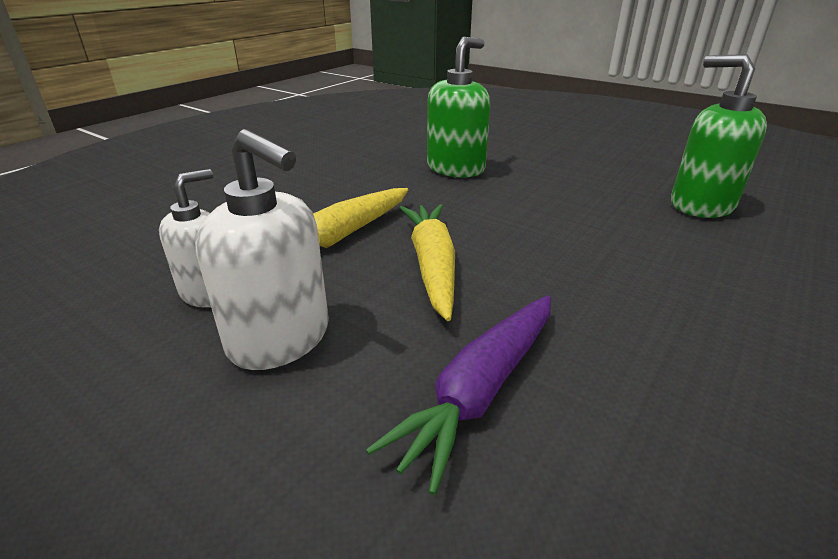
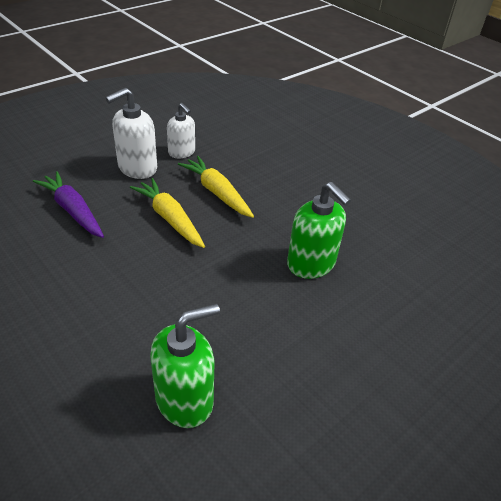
camera: 100 degrees right, 10 degrees up
(432, 265) = (169, 218): yellow carrot -> yellow carrot turned 135 degrees counterclockwise

